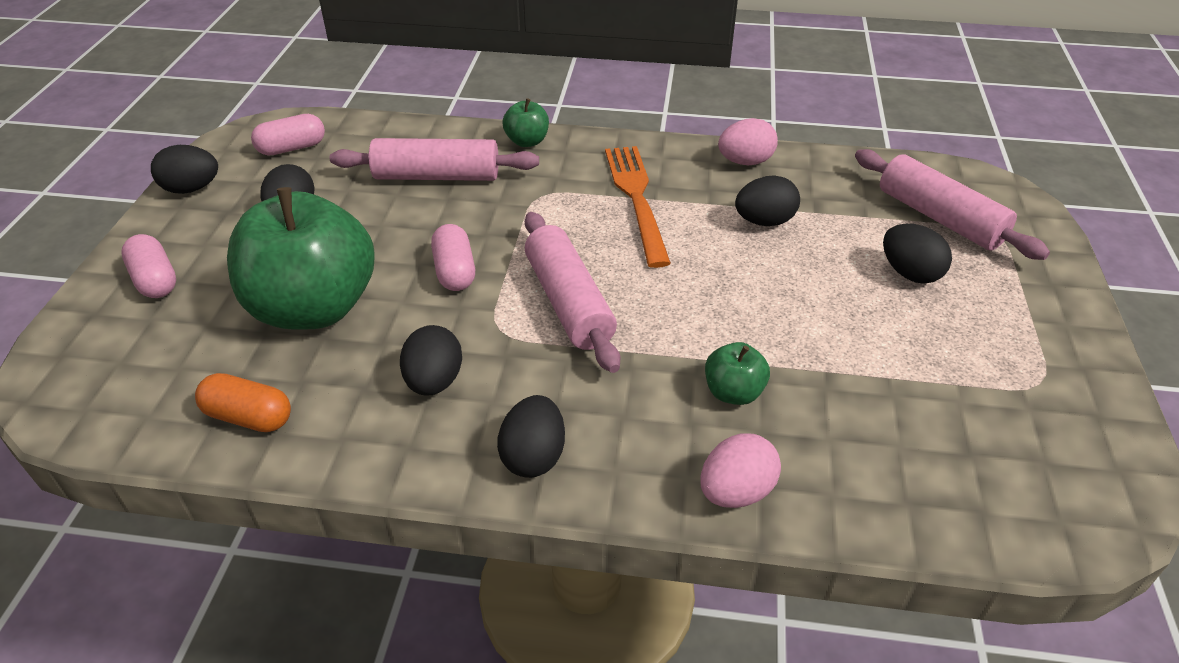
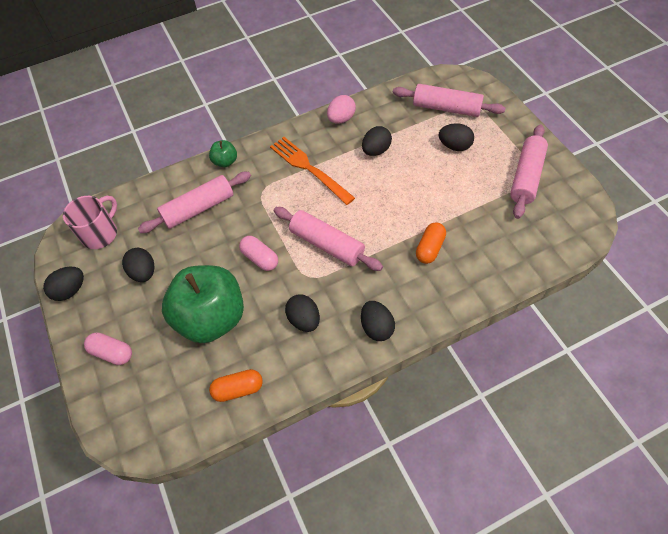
camera: 30 degrees left, 15 degrees up
(292, 148) = (100, 234): pink capsule -> pink mug
(733, 392) = (430, 248): green apple -> orange capsule
(736, 492) = (464, 293): pink egg -> none
(1017, 377) = (526, 177): none -> pink rolling pin

